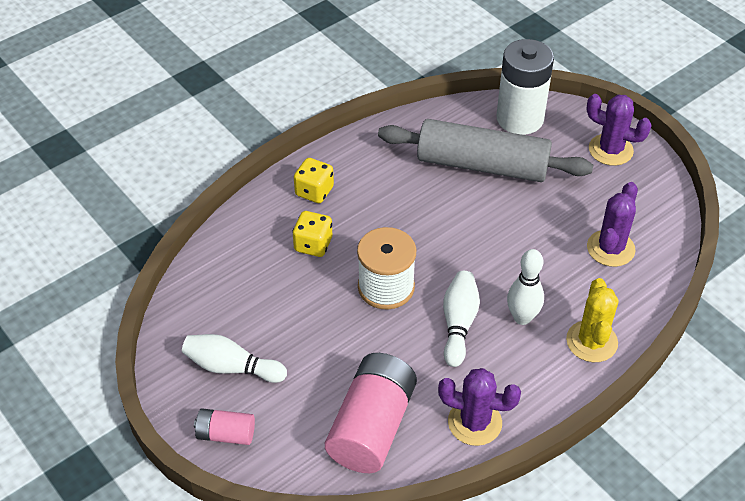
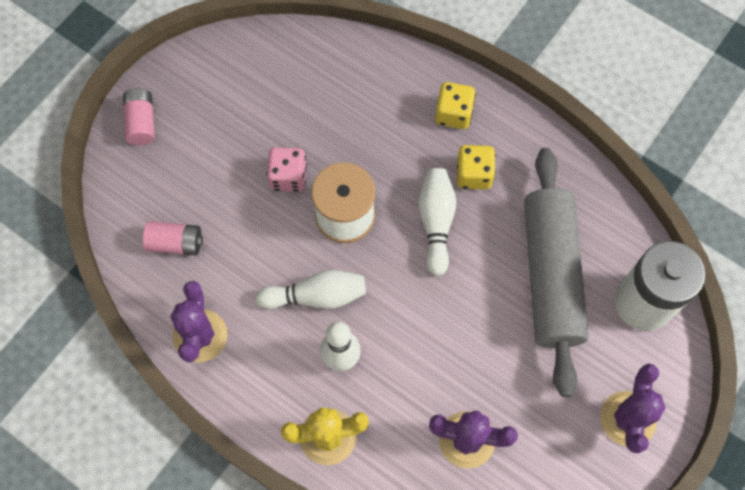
camera: 75 degrees right, 20 degrees up
(232, 367) = (214, 105): white bowling pin -> white bowling pin (436, 223)
(313, 245) = (380, 133): yellow dice -> yellow dice (473, 174)
(332, 321) = (288, 177): none -> pink dice
(372, 426) = (175, 243): pink battery -> pink battery, size x0.51

